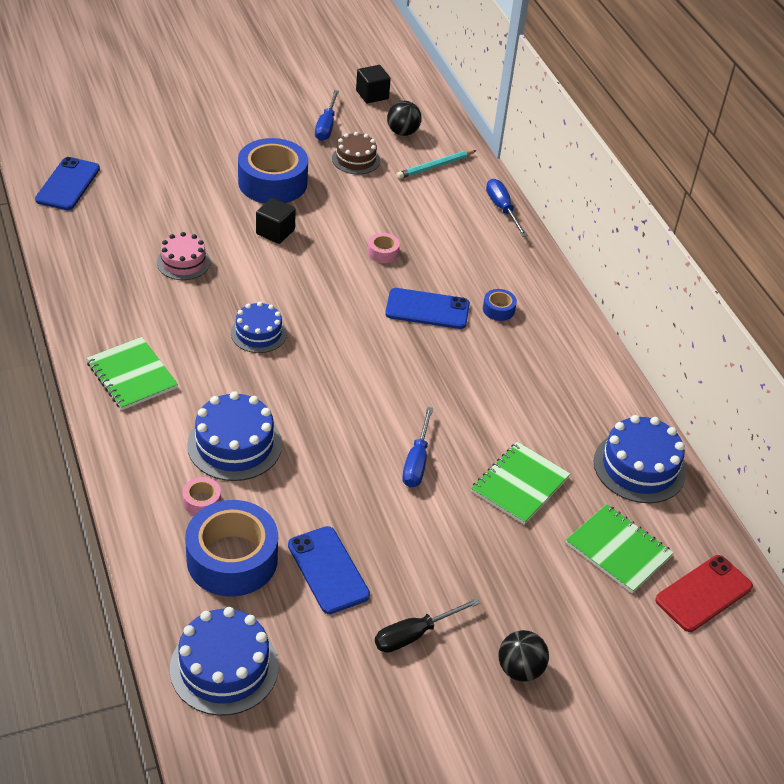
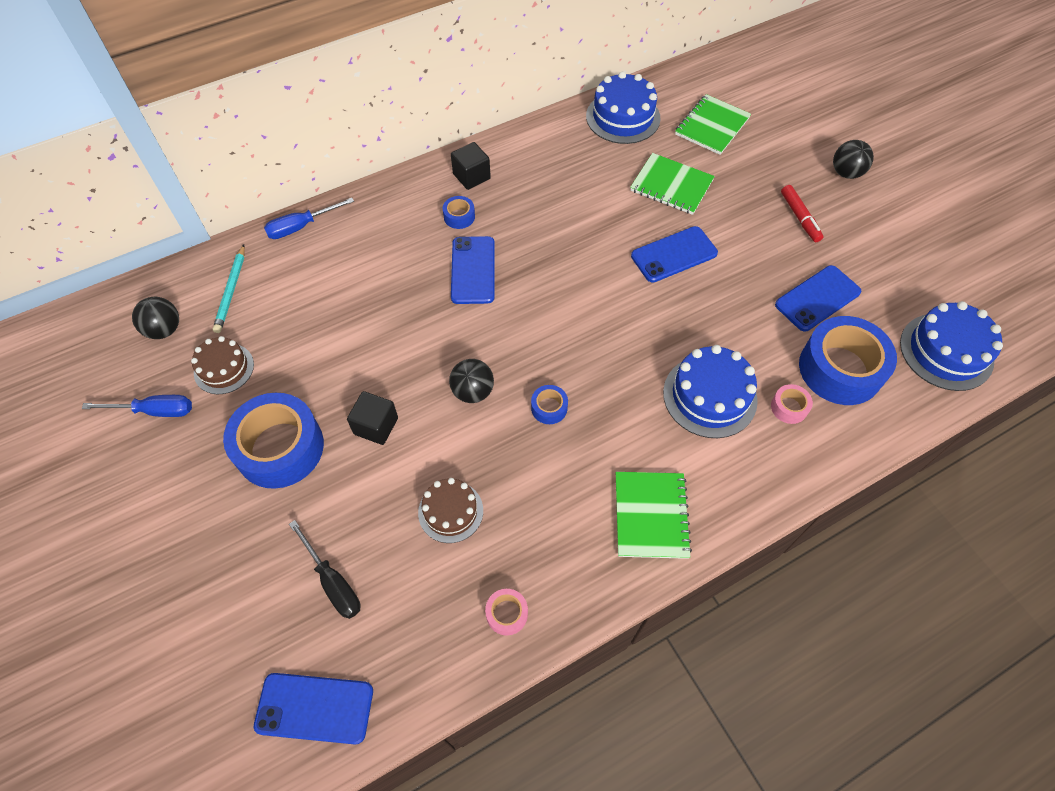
camera: 95 degrees left, 15 degrees up
(132, 375) = (651, 515): green notebook -> green notebook turned 45 degrees counterclockwise
(183, 262) = (450, 511): pink cake -> brown cake
(258, 333) = (549, 408): blue cake -> blue tape
(290, 290) = (473, 391): none -> black ball
(372, 95) = (82, 372): black cube -> black cube (471, 176)
(383, 252) = (393, 318): pink tape -> pink tape (507, 614)
(414, 634) = (849, 235): black screwdriver -> black screwdriver (333, 582)
(417, 461) = (674, 254): blue screwdriver -> blue phone
(435, 166) = (231, 291): turquoise pencil -> turquoise pencil turned 45 degrees clockwise
(451, 593) = (799, 217): none -> red marker
(704, 594) = (730, 82): red phone -> none

